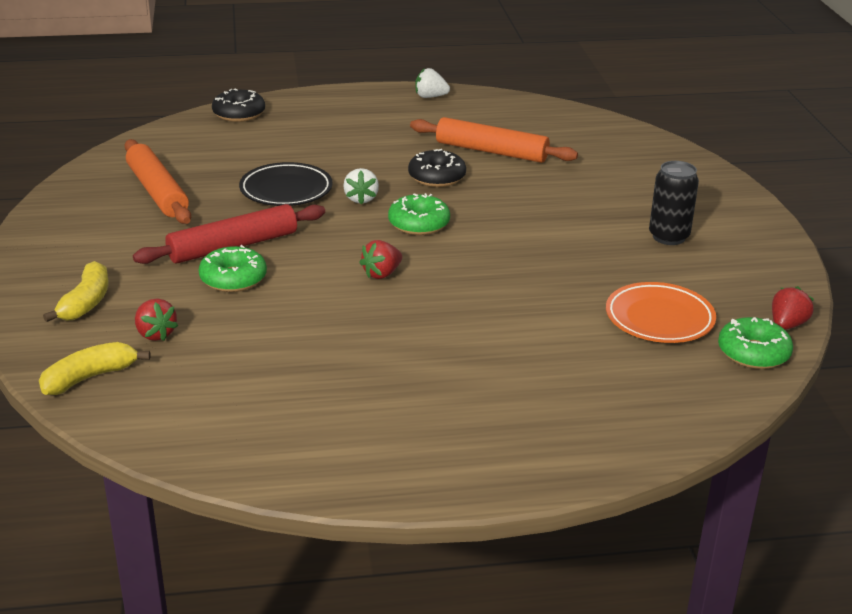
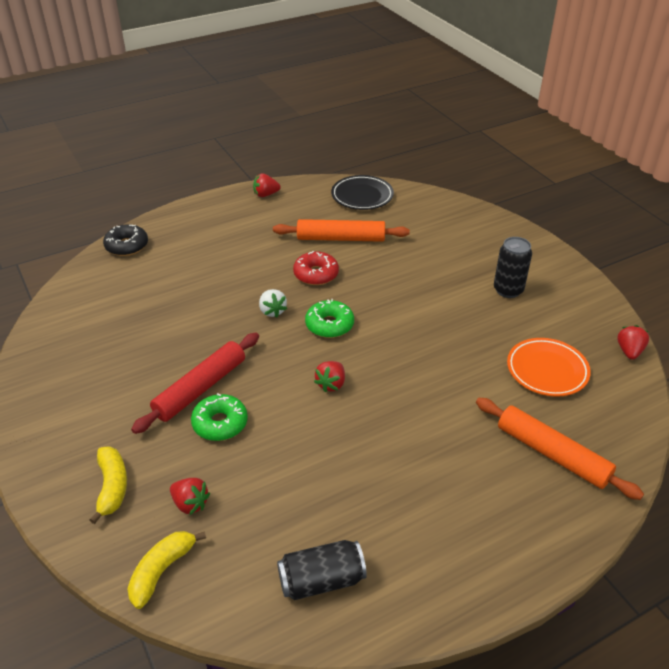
camera: 20 degrees left, 10 degrees up
(157, 192) = (106, 346): orange rolling pin -> orange rolling pin (552, 454)
(248, 427) = (321, 580): none -> black can
(286, 190) = (209, 317): black plate -> black plate (362, 196)
(430, 97) = (265, 194): white strawberry -> red strawberry
(436, 177) = (316, 274): black donut -> red donut
(753, 353) = (624, 384): green donut -> none

